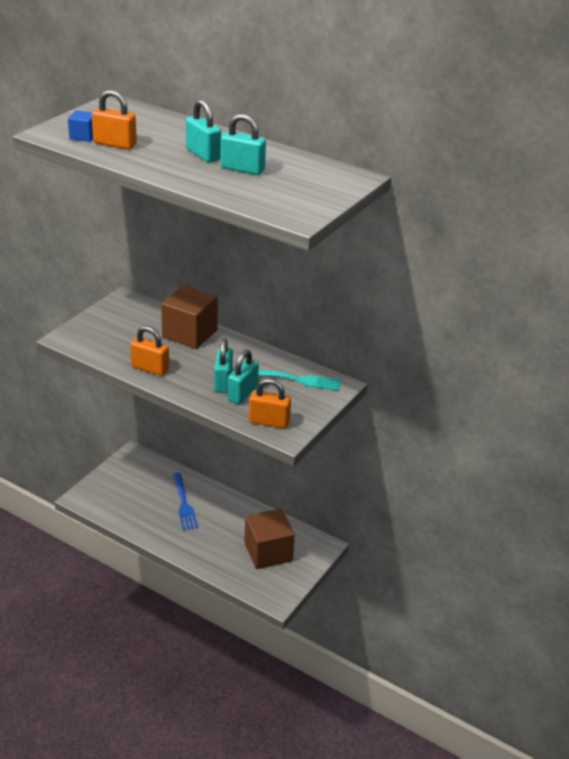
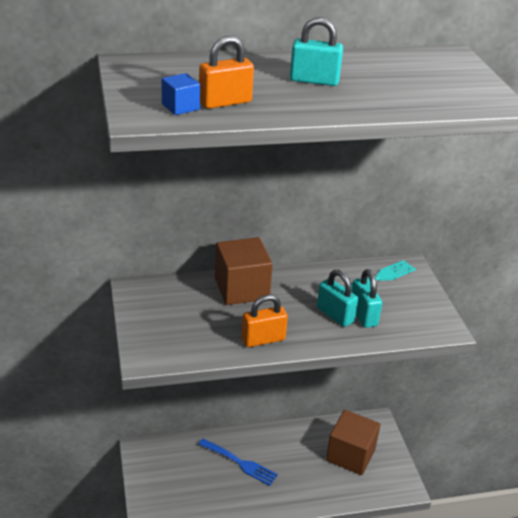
camera: 45 degrees left, 0 degrees up
(242, 169) = (370, 80): turquoise padlock -> none
(269, 422) = (417, 326): orange padlock -> none

